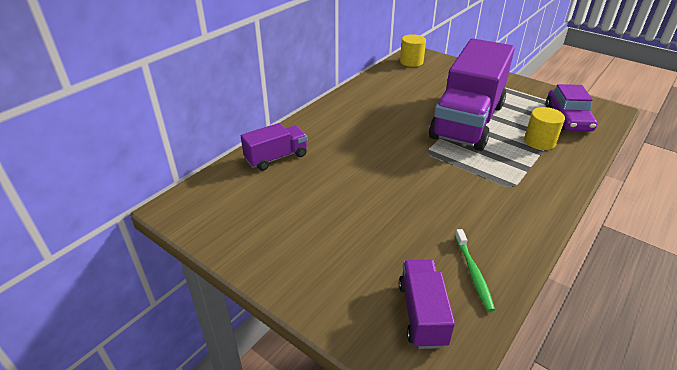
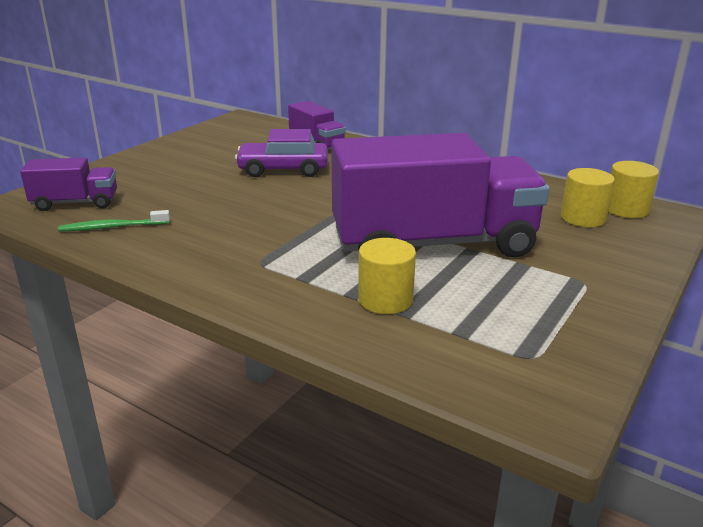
camera: 85 degrees right, 10 degrees down
(424, 74) = (583, 218): none -> yellow cylinder
(467, 121) = (433, 244): purple truck -> purple truck turned 150 degrees clockwise
(567, 119) = (482, 343): purple car -> purple car (283, 169)

